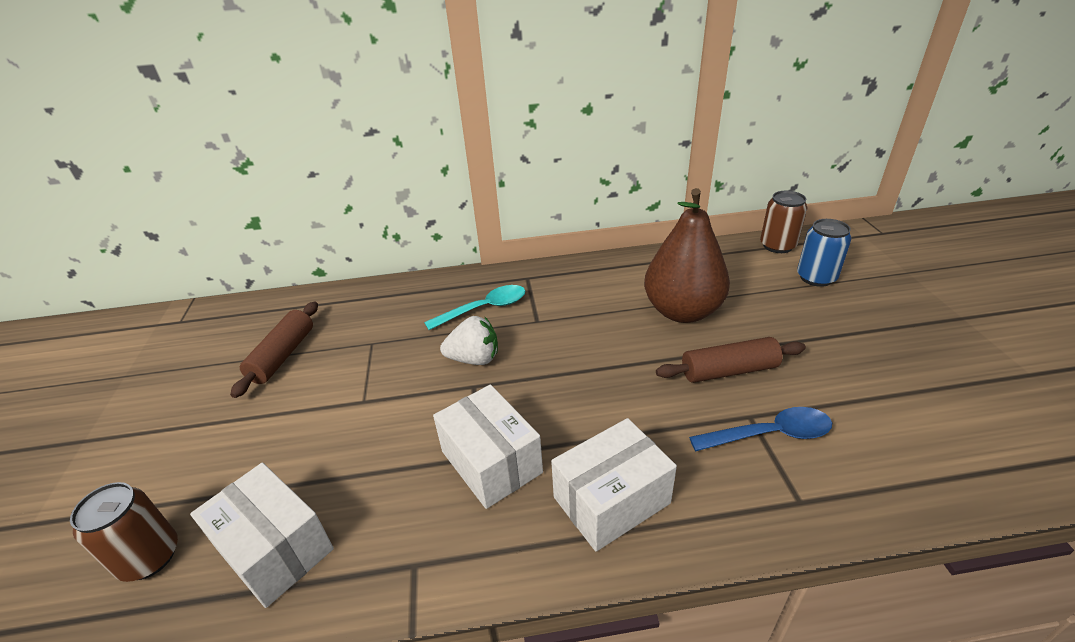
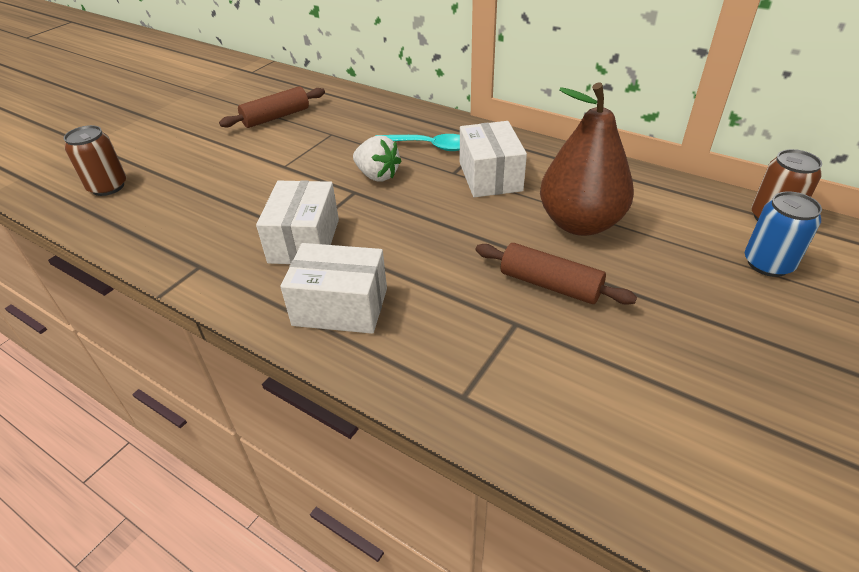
camera: 40 degrees right, 5 degrees up
(275, 549) = (154, 216): white box -> white box (490, 176)
(770, 434) = (511, 344): blue spoon -> none

